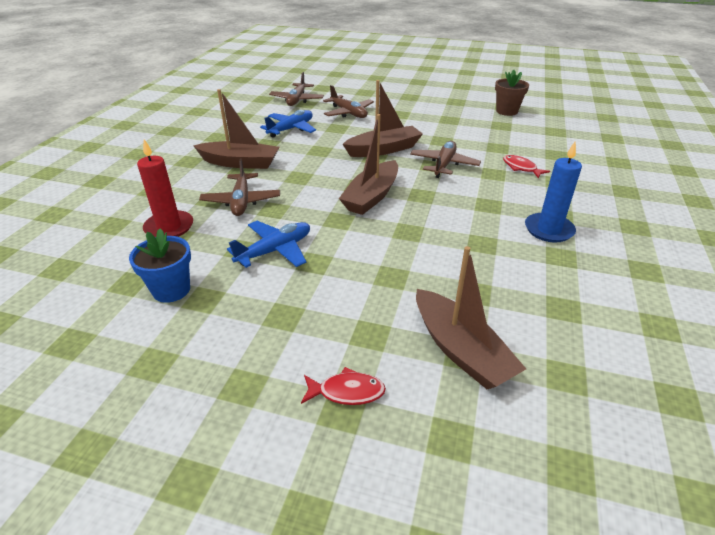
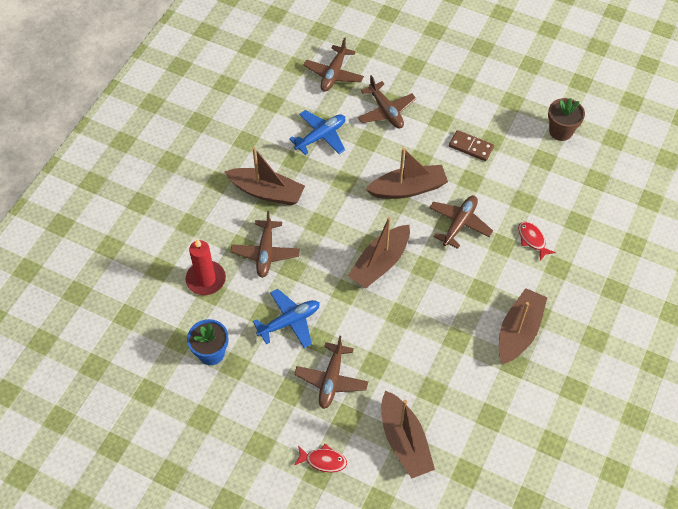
camera: 10 degrees right, 20 degrees up
(339, 297) = (331, 379): none -> brown plane
(433, 124) = (471, 147): none -> brown domino
(548, 230) = (519, 331): blue candle -> brown boat

